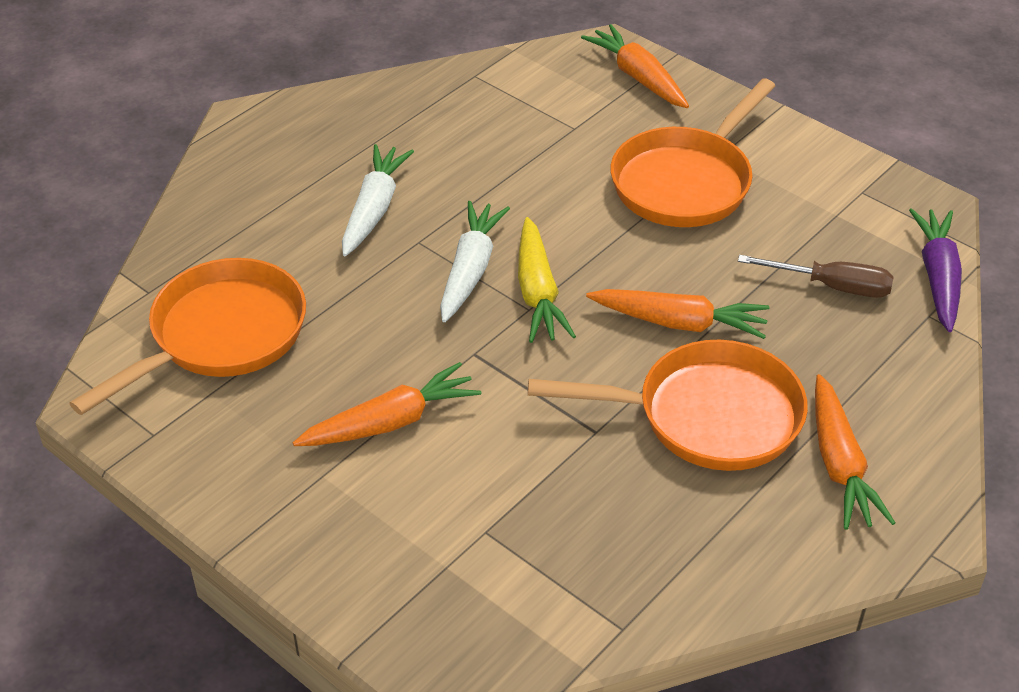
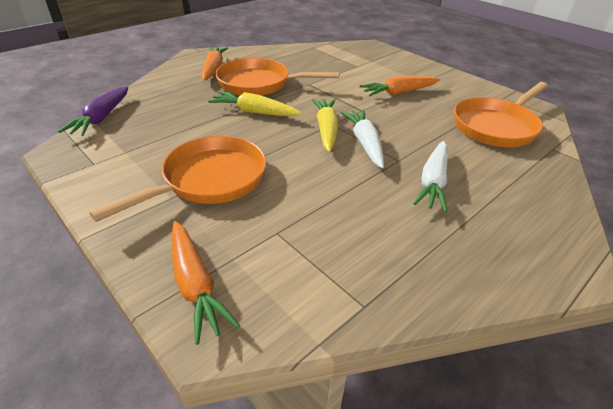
camera: 175 degrees left, 5 degrees down
(470, 269) = (364, 143): white carrot -> white carrot turned 150 degrees clockwise
(680, 323) = (254, 112): orange carrot -> yellow carrot
(832, 286) = (163, 119): brown screwdriver -> none

